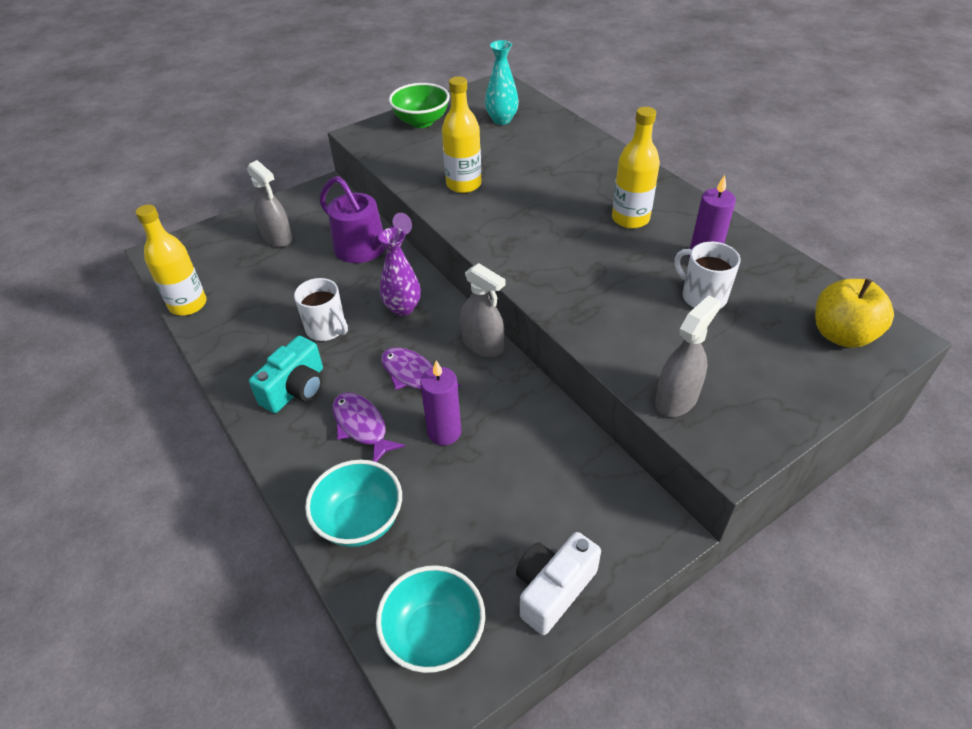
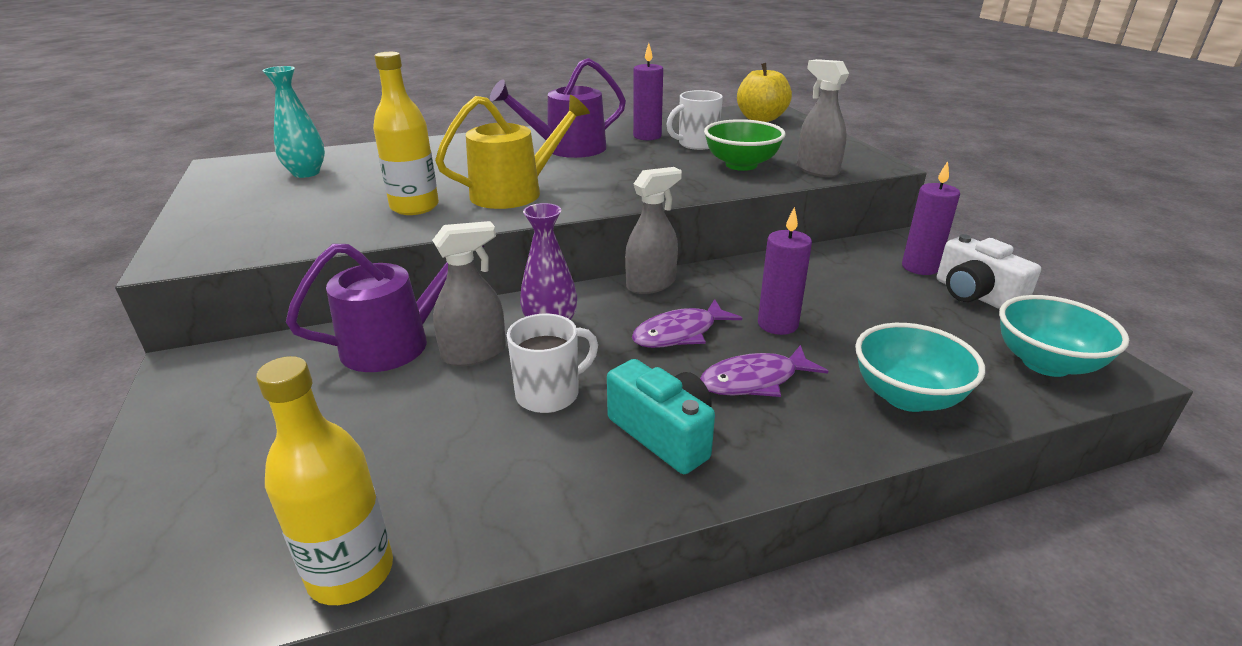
camera: 75 degrees left, 15 degrees down
(277, 238) = (264, 430): grey spray bottle -> grey spray bottle (474, 353)
(421, 121) = (224, 215): green bowl -> green bowl (741, 165)
(512, 219) = (515, 192): none -> yellow watering can
(599, 541) = (920, 267): none -> purple candle
(630, 219) = (568, 149): yellow bottle -> purple watering can

